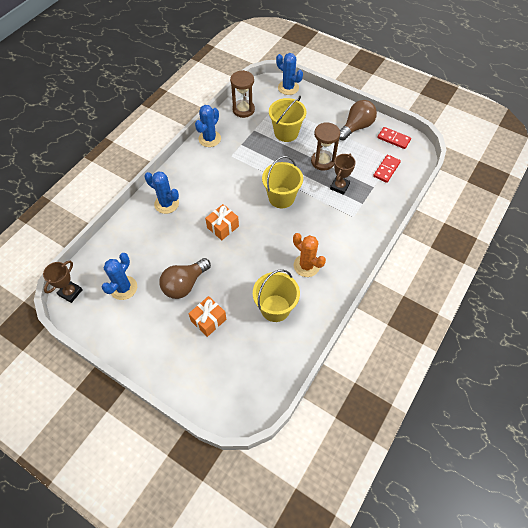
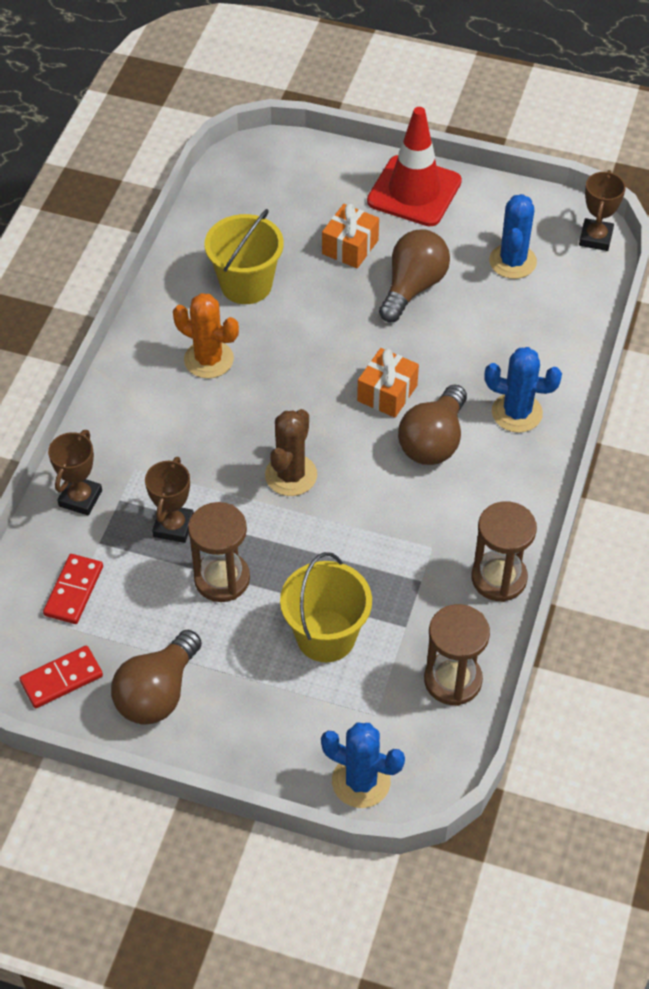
camera: 165 degrees right, 5 degrees down
(154, 353) = (414, 191): none -> red traffic cone
(209, 139) = (499, 578): blue cactus -> brown hourglass
(211, 199) = (433, 441): none -> brown light bulb
(281, 197) = (291, 475): yellow bucket -> brown cactus
(380, 208) = (80, 498): none -> brown trophy
(393, 139) = (61, 678): red domino -> red domino turned 45 degrees counterclockwise

